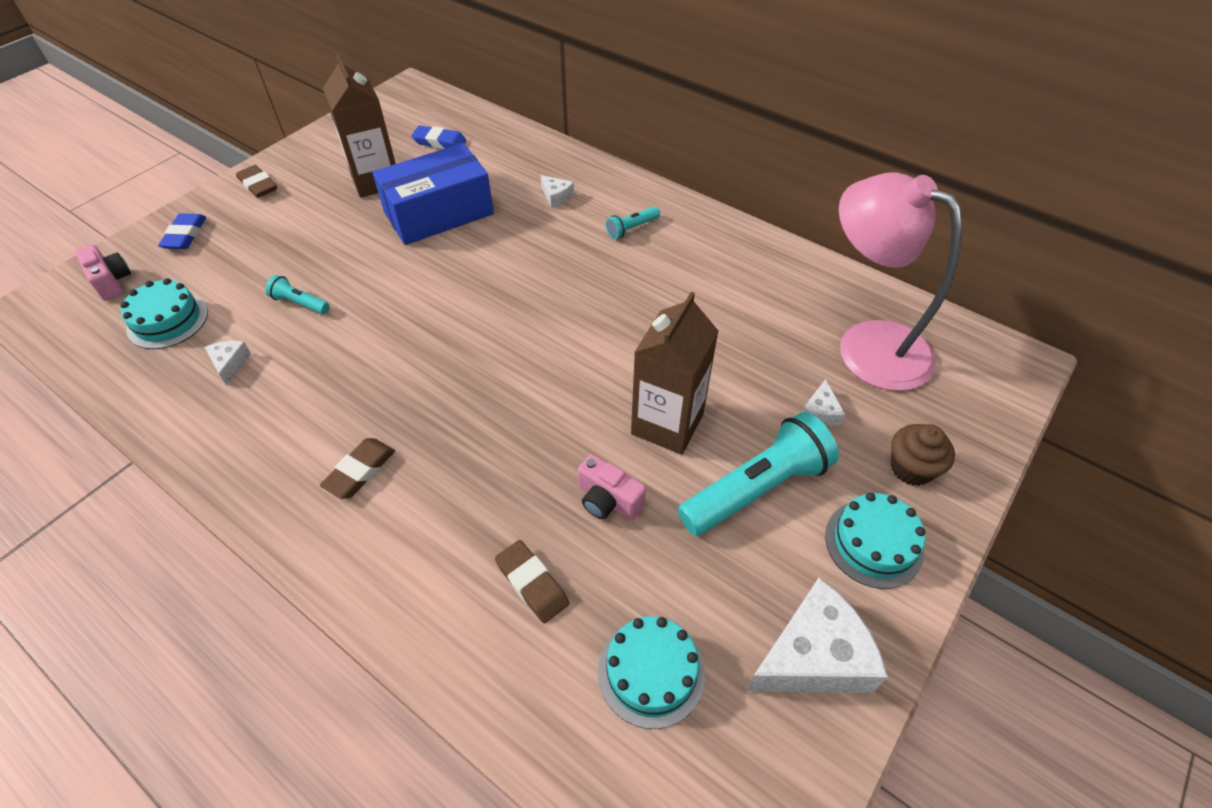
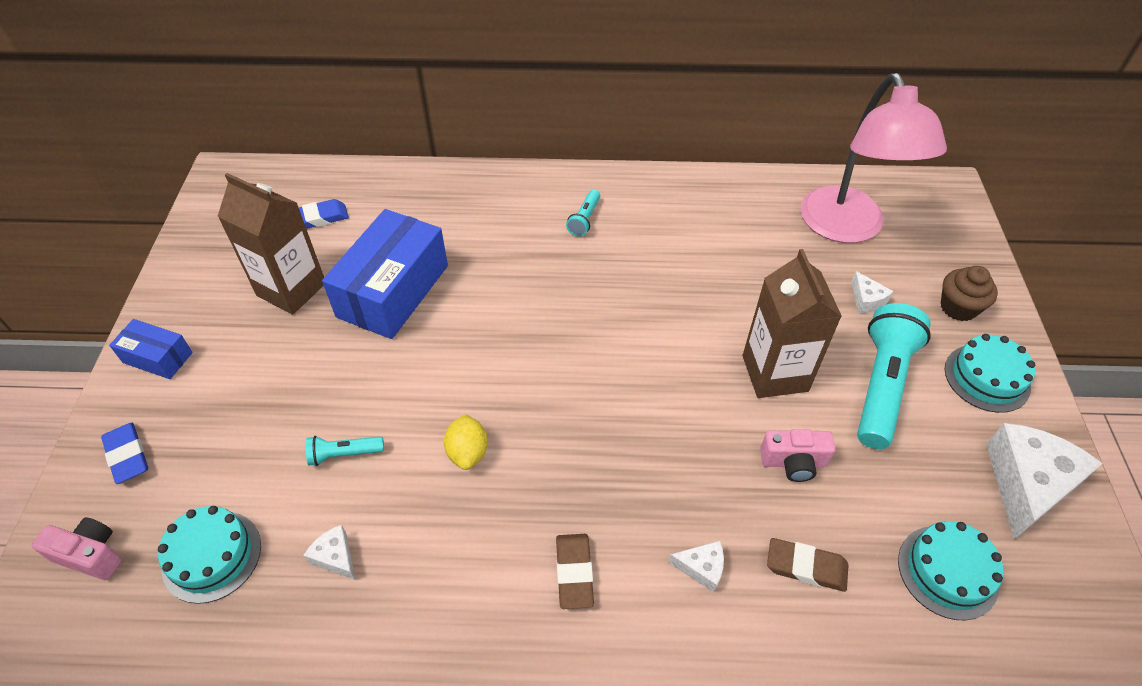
camera: 35 degrees left, 0 degrees up
(258, 185) = (158, 357): brown eraser -> blue box
(376, 347) = (468, 452): none -> yellow lemon
(556, 196) = (489, 221): white cheese -> white cheese (701, 568)
(867, 344) = (847, 228): pink lamp -> pink lamp turned 105 degrees counterclockwise

